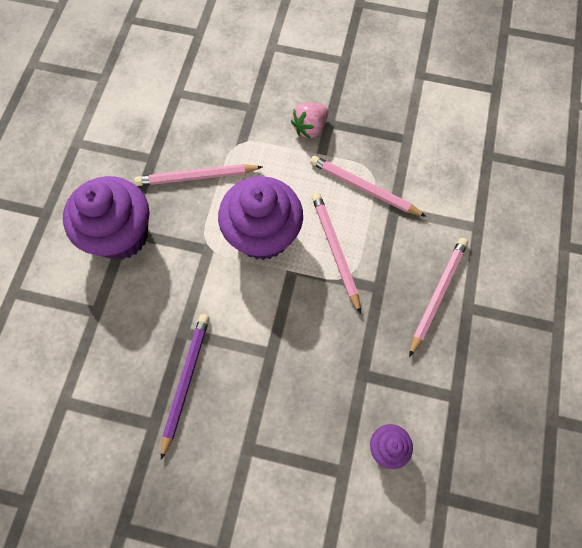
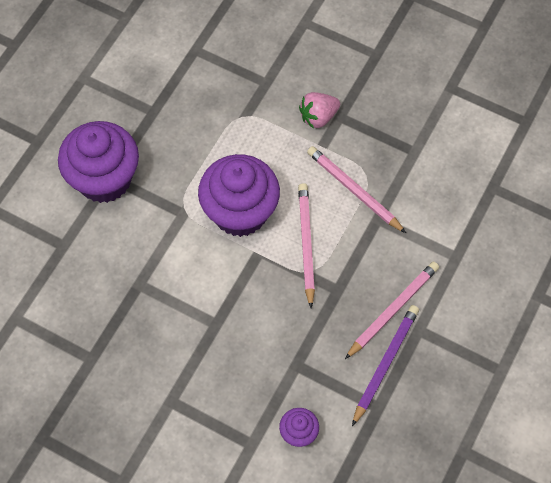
camera: 15 degrees right, 5 degrees down
(186, 381) = (130, 328): purple pencil -> purple pencil (385, 364)
(197, 177) = (191, 140): pink pencil -> none

